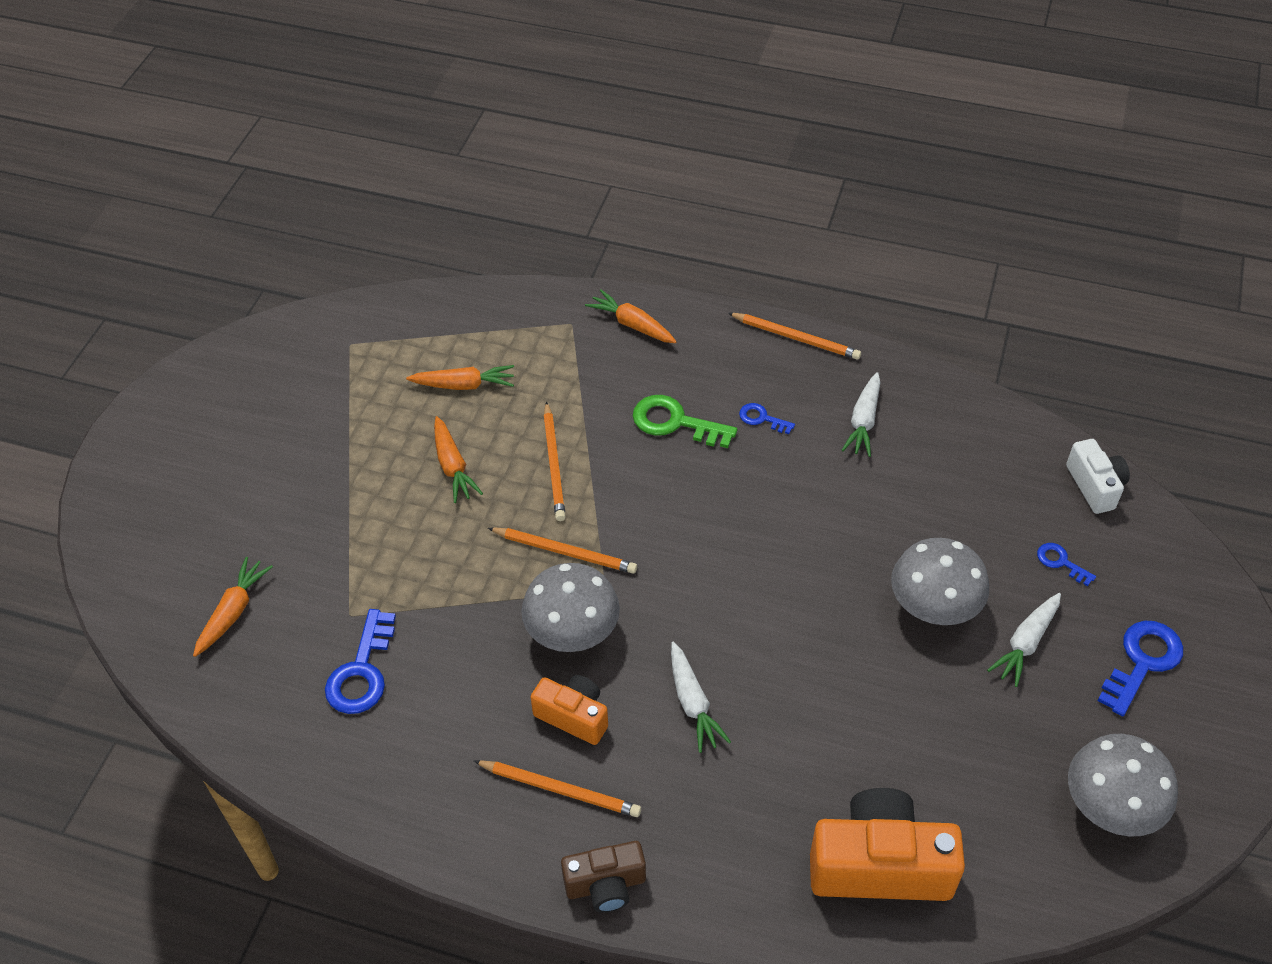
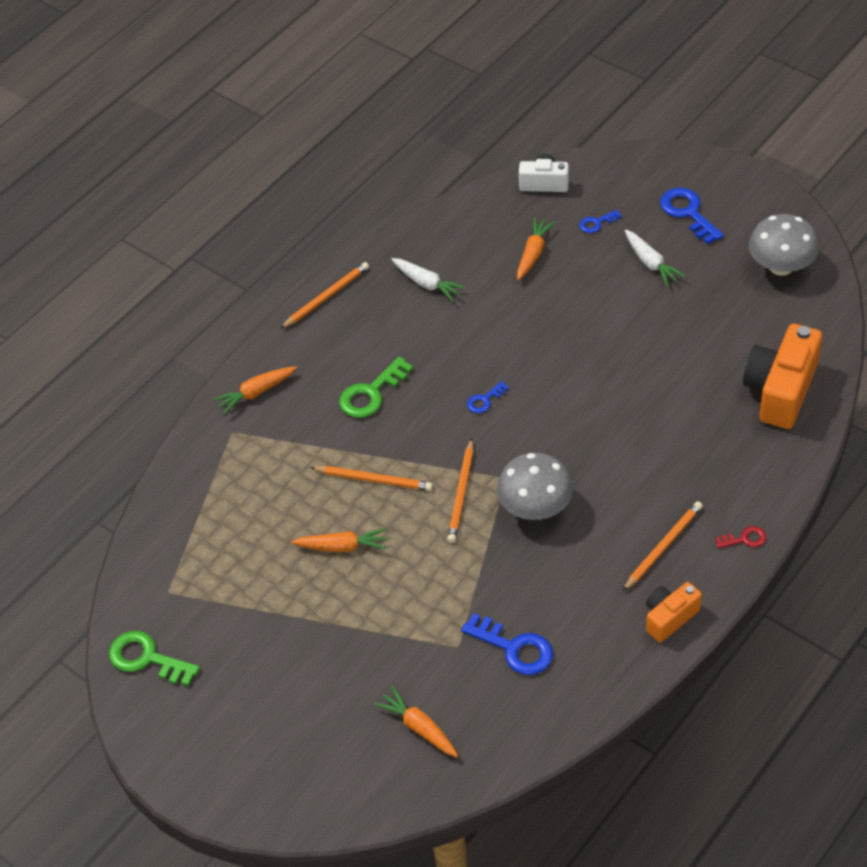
camera: 65 degrees left, 0 degrees up
(266, 356) = (147, 658): none -> green key
(464, 385) = (260, 520): orange carrot -> orange carrot (533, 253)
(565, 552) = (461, 493): orange pencil -> orange pencil turned 150 degrees clockwise
(573, 716) = (607, 524): orange camera -> orange camera (669, 617)
(605, 885) = (745, 539): brown camera -> red key
(693, 703) = (625, 453): white carrot -> none
(762, 418) = (394, 341): blue key -> blue key (484, 400)
(934, 606) = (602, 299): grey mushroom -> none

